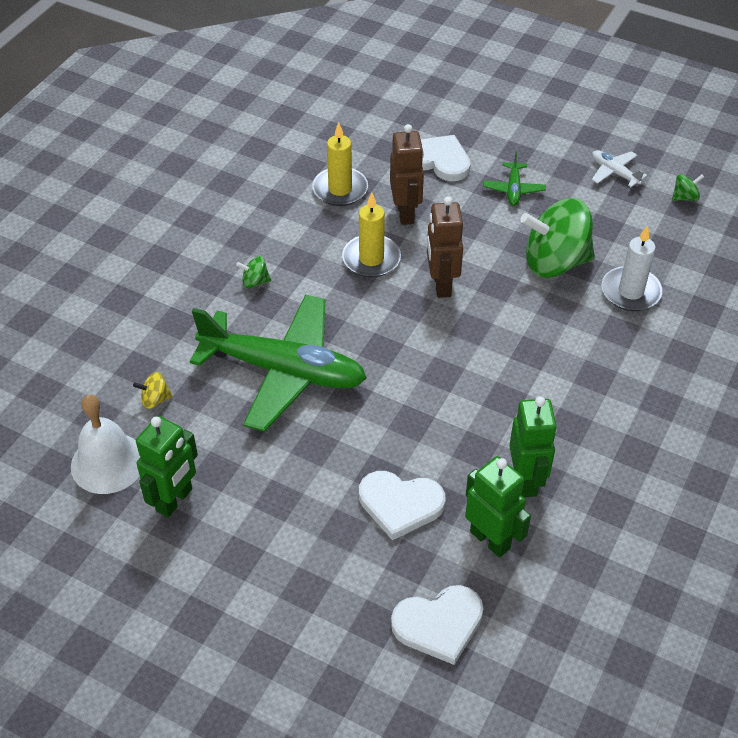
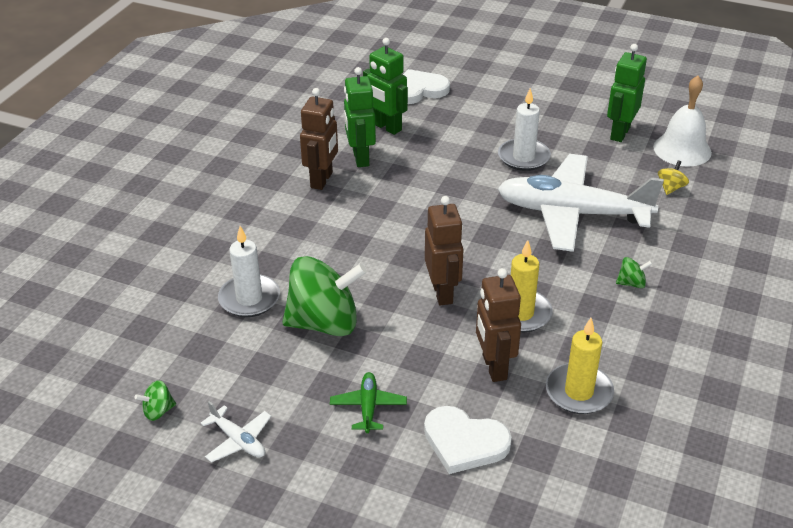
camera: 175 degrees right, 10 degrees down
(155, 399) = (670, 188): yellow spinning top -> yellow spinning top turned 45 degrees counterclockwise
(284, 371) = (572, 213): green plane -> white plane
(315, 465) = (523, 157): none -> white candle
(400, 504) = (454, 140): white heart -> none
(573, 445) = (322, 180): none -> brown robot

